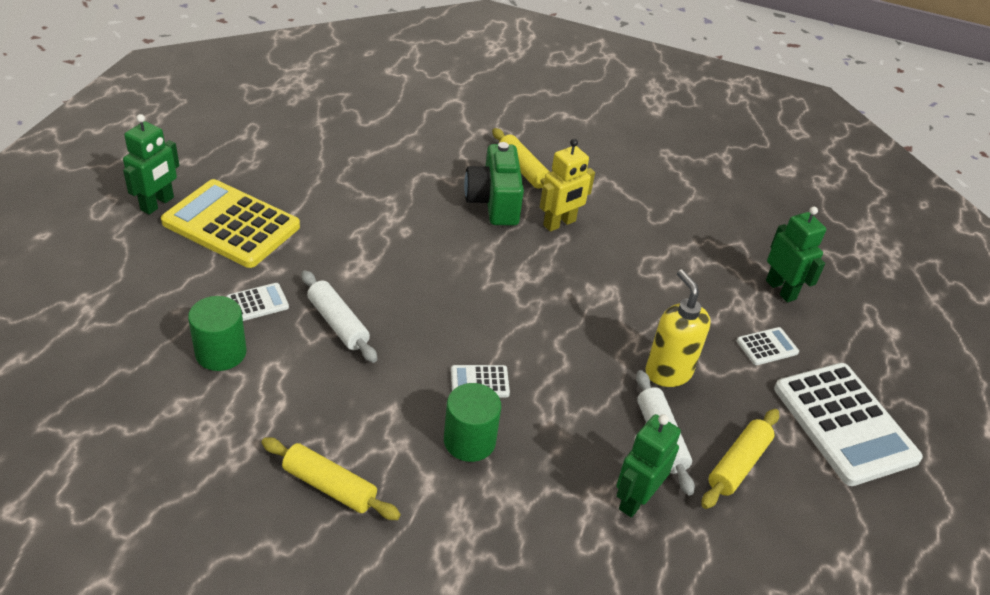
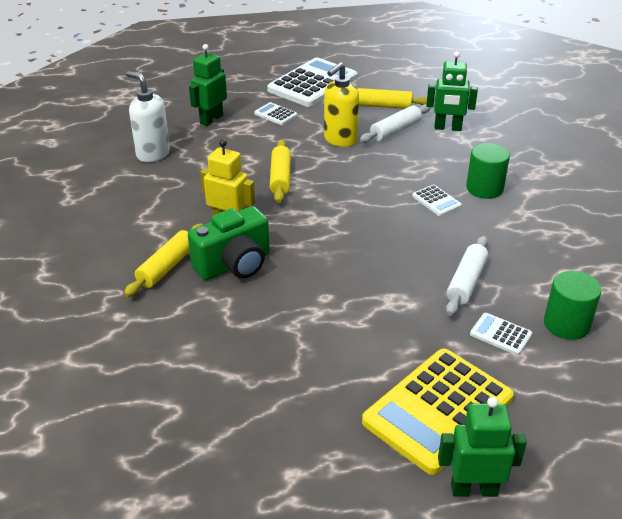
camera: 115 degrees left, 5 degrees down
(231, 225) = (438, 410): yellow calculator -> yellow calculator turned 45 degrees clockwise
(330, 486) = (584, 223): yellow rolling pin -> yellow rolling pin (280, 178)
(722, 223) = (153, 154): none -> white soap dispenser

